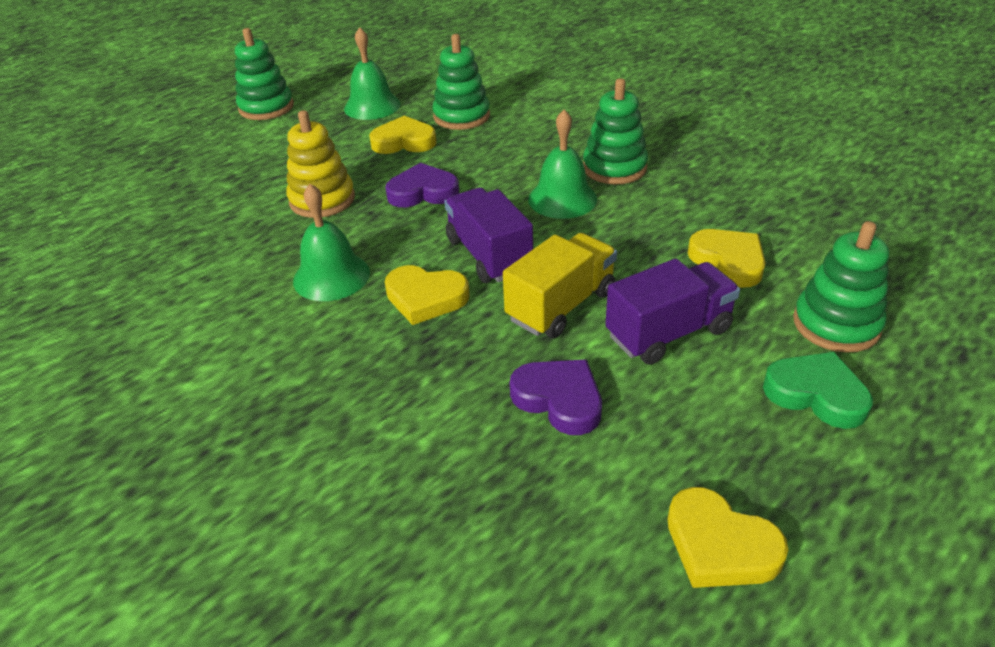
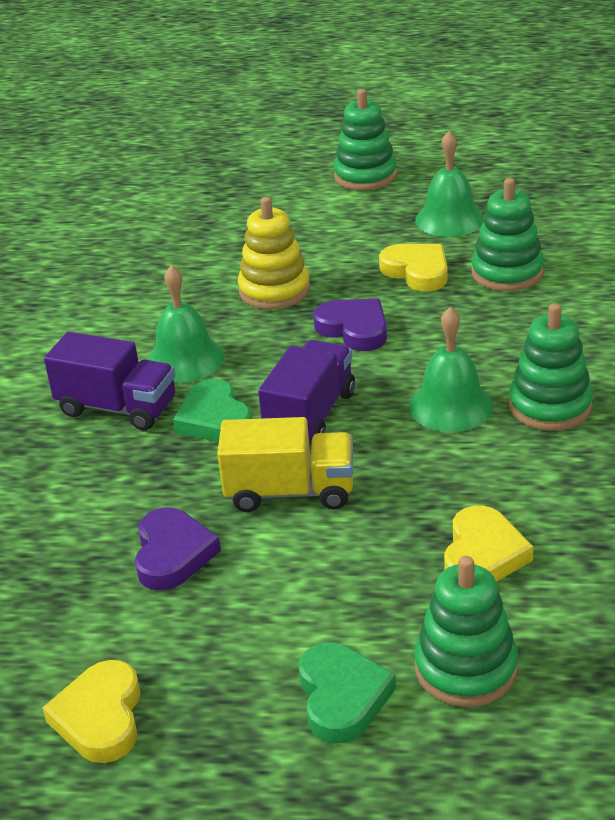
camera: 50 degrees right, 5 degrees down
(425, 298) = (214, 419): yellow heart -> green heart
(668, 333) = (326, 570): purple truck -> purple truck (117, 408)

